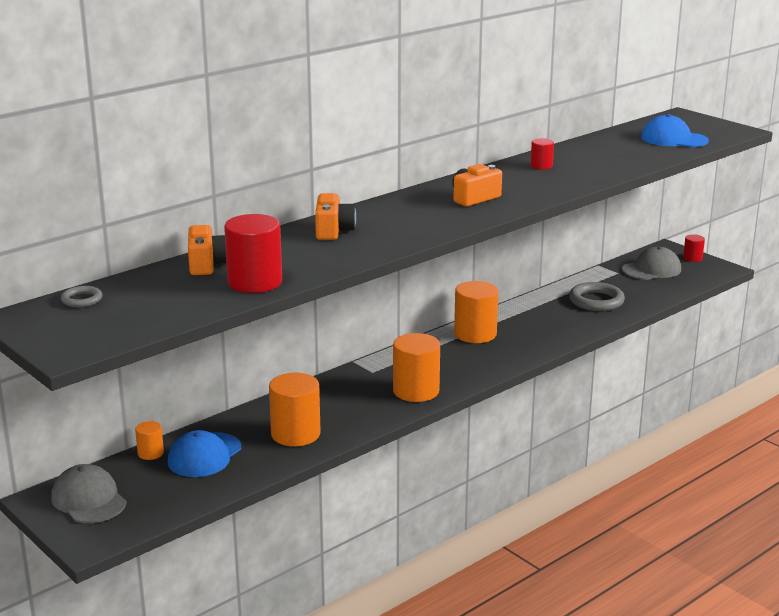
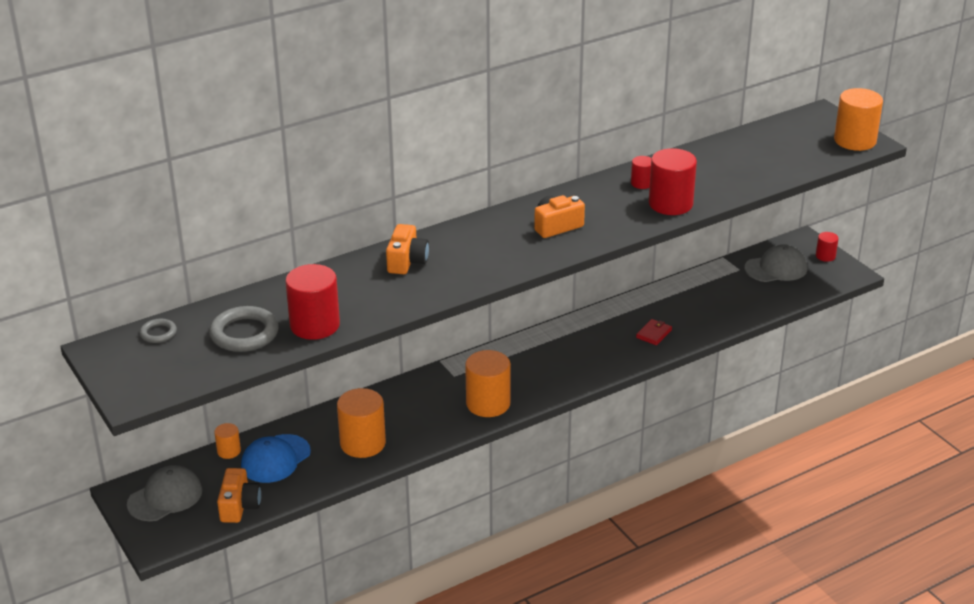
camera: 10 degrees right, 10 degrees up
(89, 500) = (165, 497): grey cap -> grey cap turned 75 degrees clockwise
(207, 264) = (279, 297): orange camera -> orange camera (239, 506)
(475, 334) = (567, 338): orange cylinder -> orange cylinder (855, 141)
(559, 325) = (654, 334): none -> red wallet
(577, 177) = (670, 204): none -> red cylinder
(596, 301) = (703, 306): grey ring -> grey ring (244, 333)
(674, 139) = (795, 152): blue cap -> none

